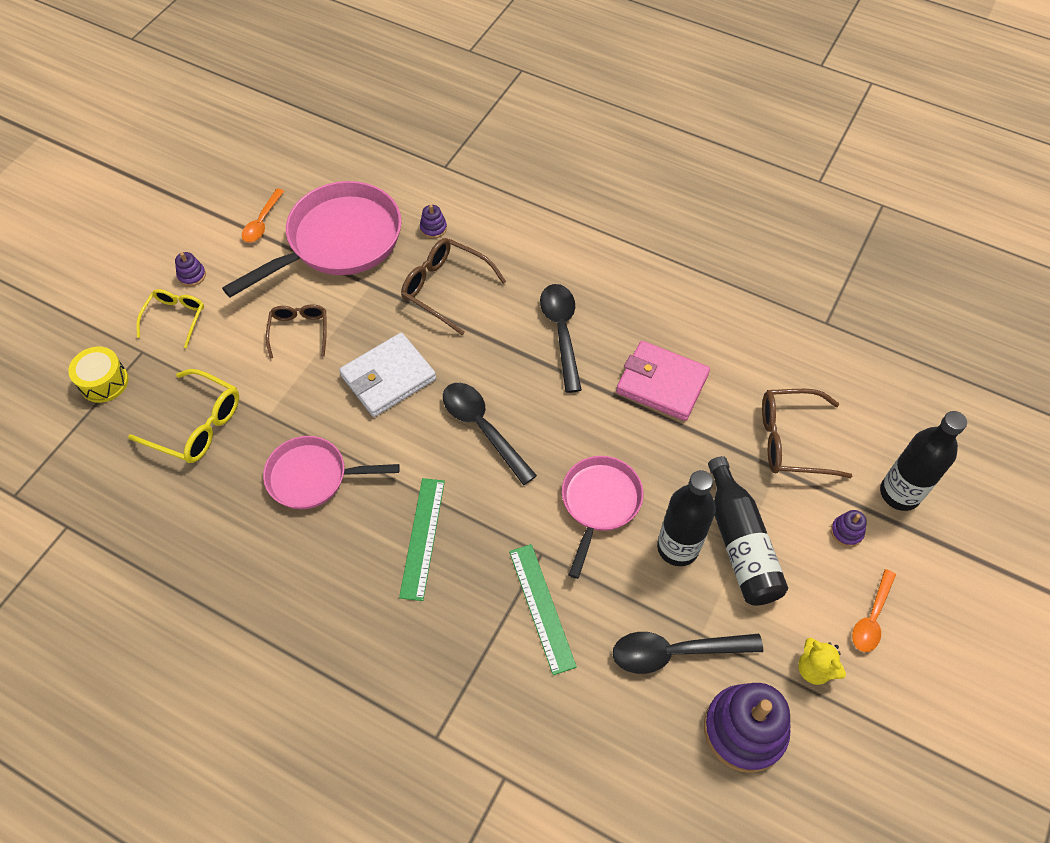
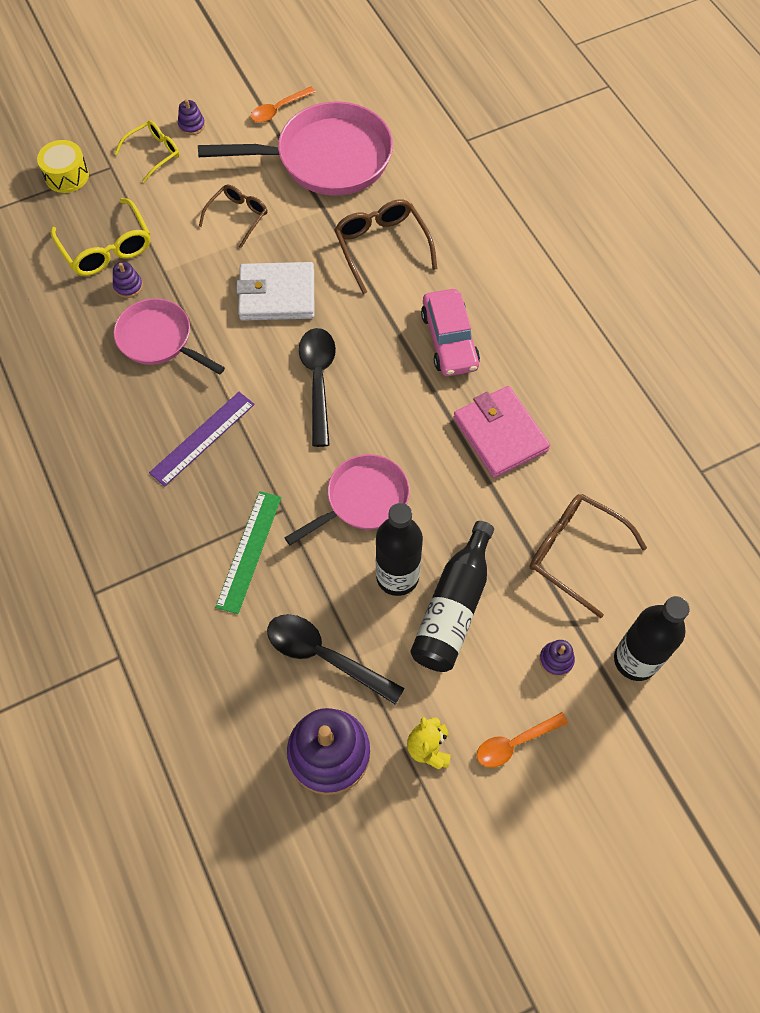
camera: 35 degrees right, 5 degrees up
(422, 537) = (202, 438): green ruler -> purple ruler
(433, 228) = (413, 189): purple stacking toy -> purple stacking toy (128, 286)
(561, 332) = (449, 340): black spoon -> pink car

